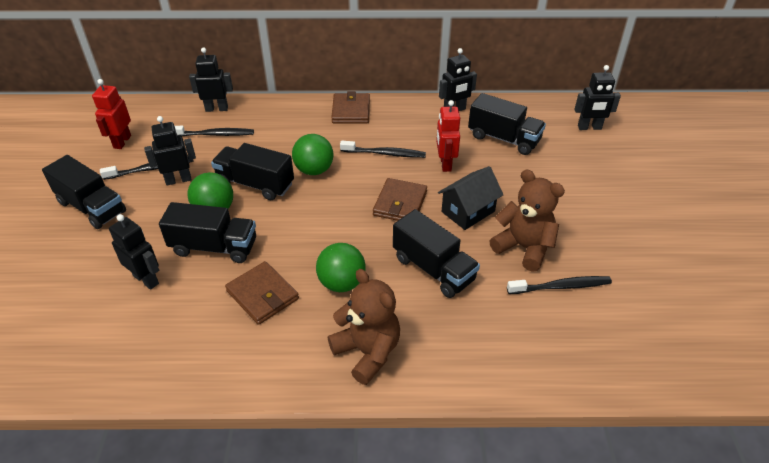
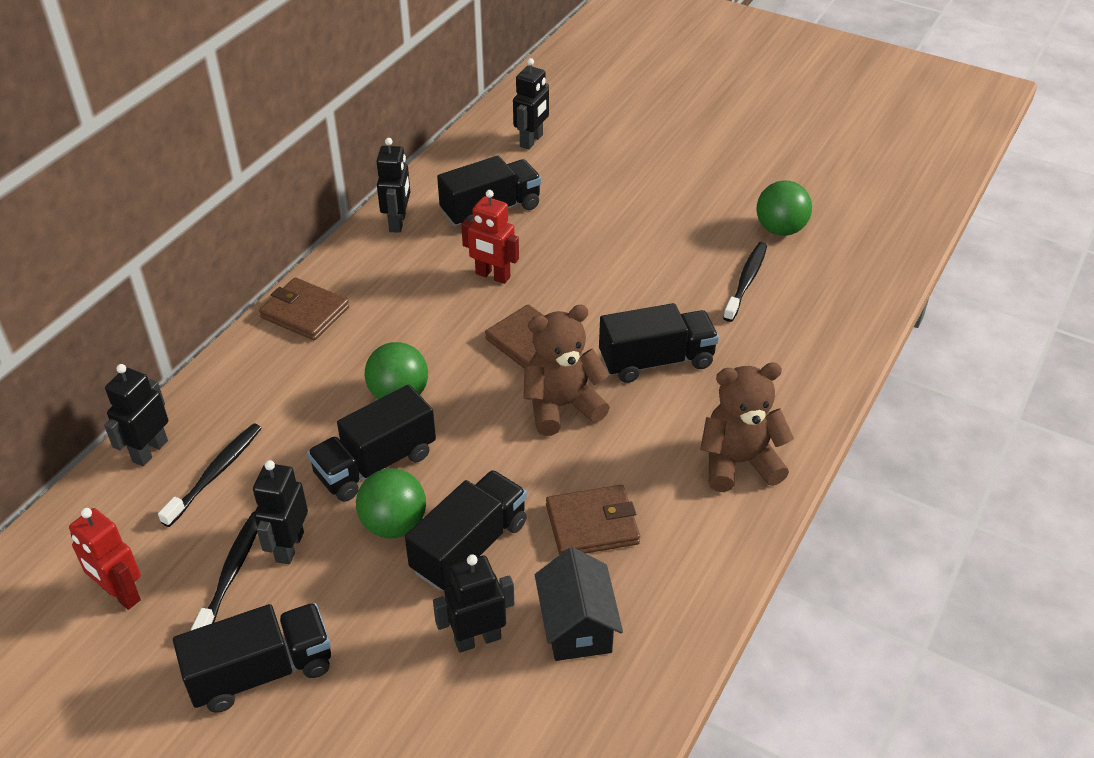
camera: 60 degrees left, 0 degrees up
(342, 283) = (623, 445): green ball -> green ball (780, 229)
(385, 154) = (426, 317): black toothbrush -> none
(468, 211) = (589, 295): black house -> black house (577, 626)
(524, 247) = (675, 280): brown teddy bear -> brown teddy bear (561, 406)

